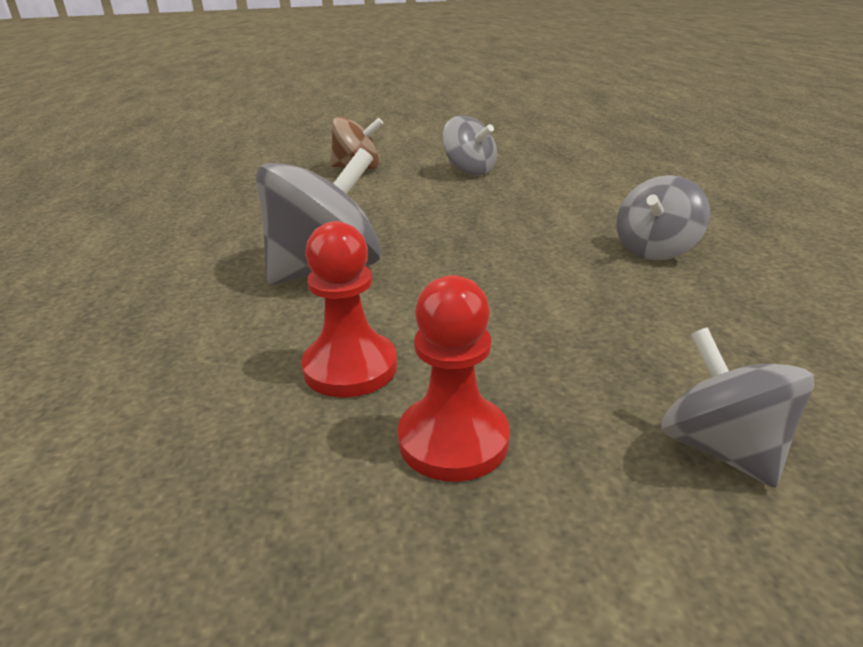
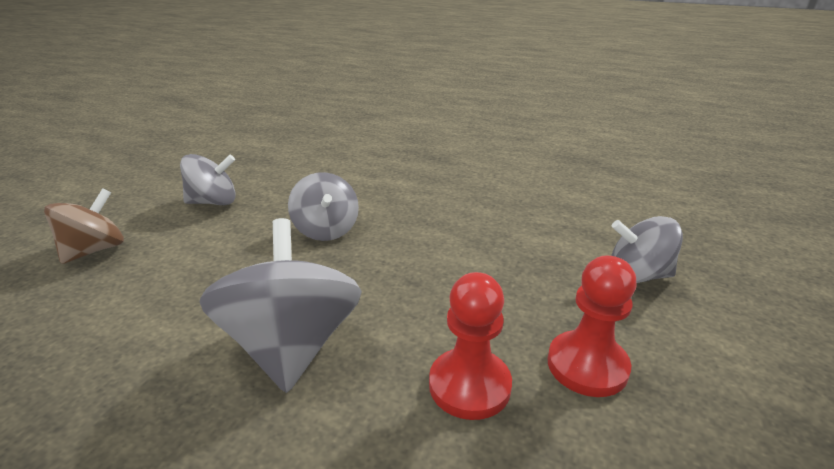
camera: 60 degrees left, 0 degrees up
(655, 250) = (437, 197): grey spinning top -> grey spinning top (326, 230)

